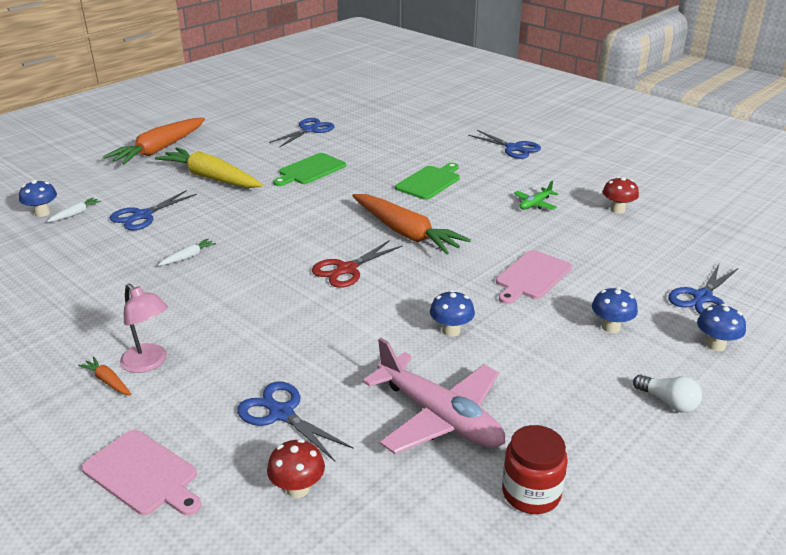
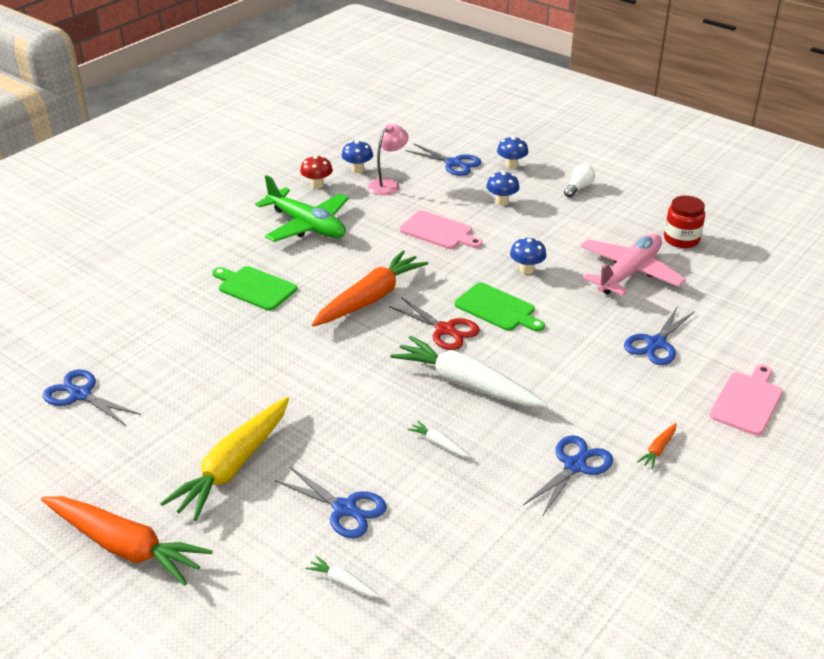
camera: 95 degrees left, 5 degrees up
(42, 213) = (342, 623): blue mushroom -> blue mushroom (357, 169)
(149, 363) = (624, 429): pink lamp -> pink lamp (388, 184)
(261, 275) = (466, 383): none -> white carrot
(298, 488) = (723, 327): red mushroom -> none
(310, 170) = (216, 379): green cutting board -> green cutting board (497, 308)
(513, 148) = (171, 234): blue scissors -> blue scissors (574, 466)
(535, 204) = (307, 225): green plane -> green plane, size x2.17

